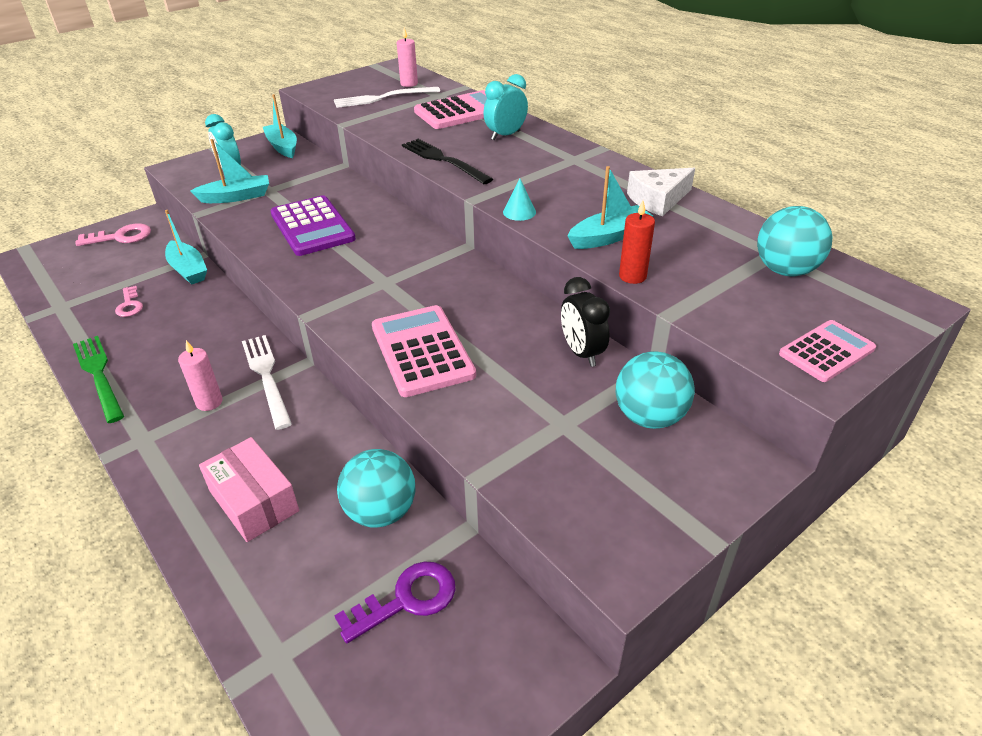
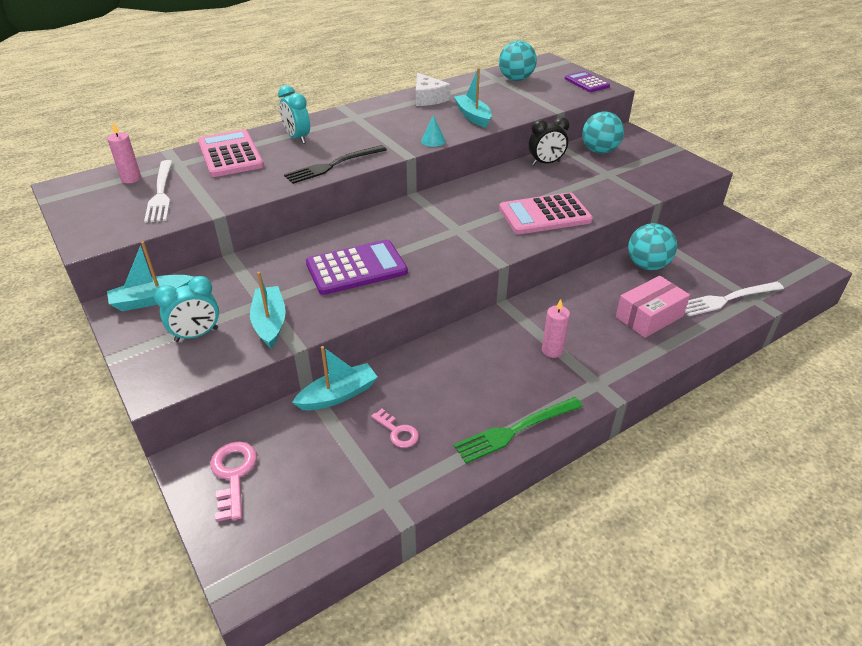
camera: 85 degrees left, 0 degrees up
(129, 305) = (398, 432): pink key -> pink key turned 60 degrees clockwise
(266, 376) = (521, 322): white fork -> white fork (727, 299)
(407, 599) = (704, 257): purple key -> none
(632, 276) = (519, 115): red candle -> none
(826, 351) = (586, 82): pink calculator -> purple calculator

